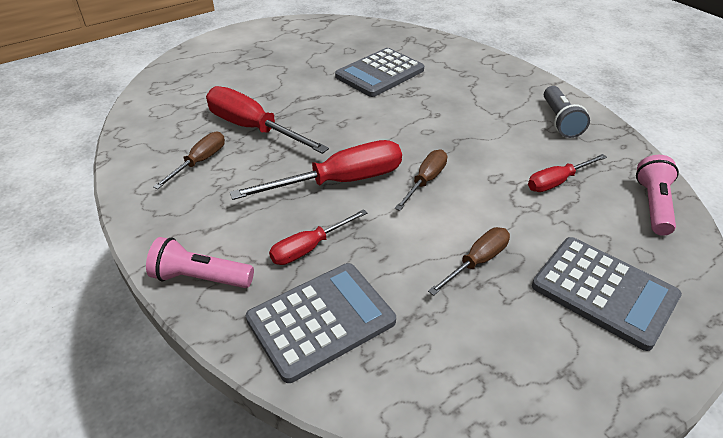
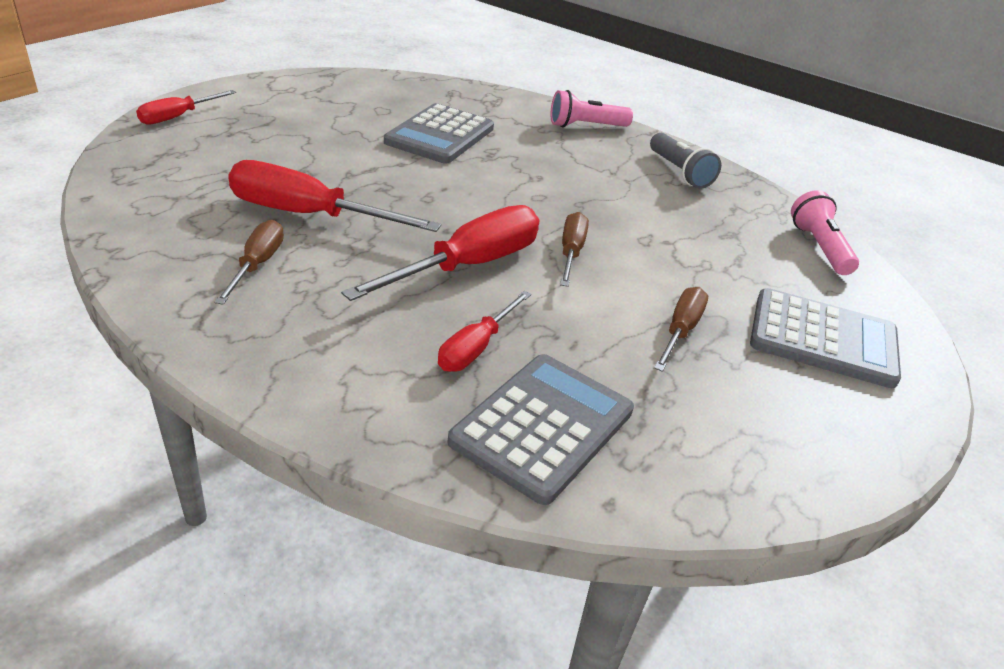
camera: 25 degrees left, 5 degrees down
(200, 278) = (352, 407): pink flashlight -> pink flashlight (585, 126)
(557, 182) = (714, 236): red screwdriver -> red screwdriver (178, 117)

